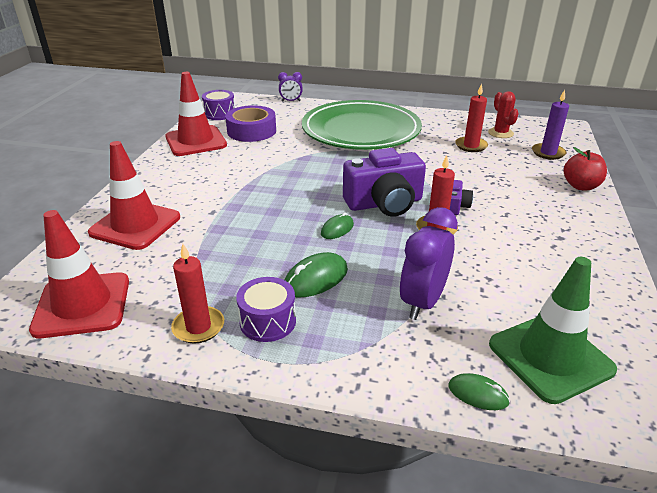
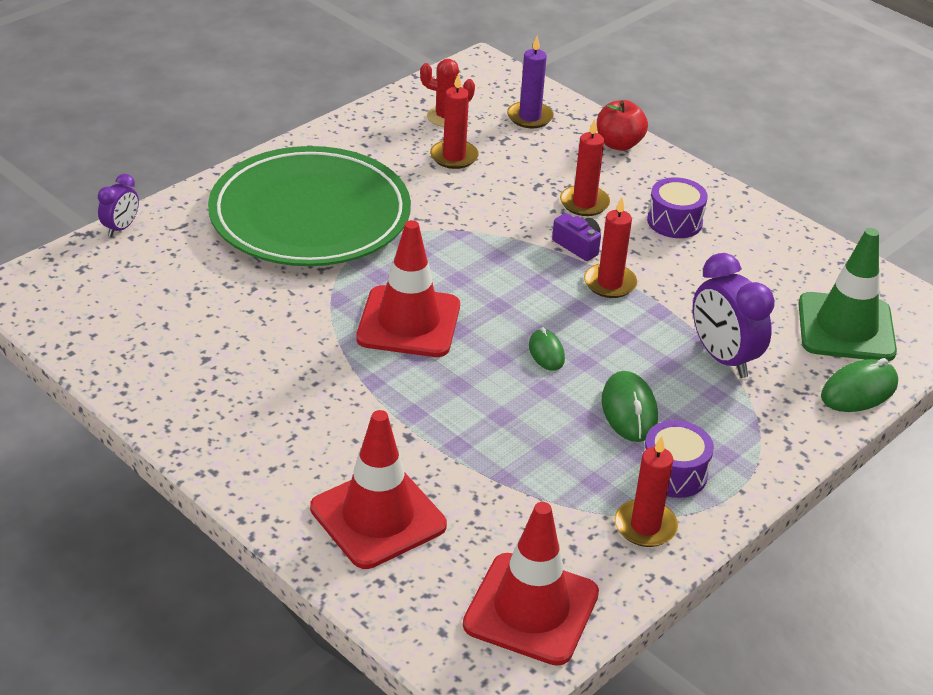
camera: 60 degrees left, 5 degrees up
(196, 141) = (163, 379): red traffic cone -> red traffic cone (408, 322)
(220, 114) = (80, 318): purple drum -> purple drum (674, 221)
(251, 131) = (191, 311): purple tape -> none
(384, 203) = (524, 292): purple camera -> none
(478, 394) = (859, 390): green mouse -> green mouse, size x1.58
(500, 194) = (584, 203): none -> red candle

